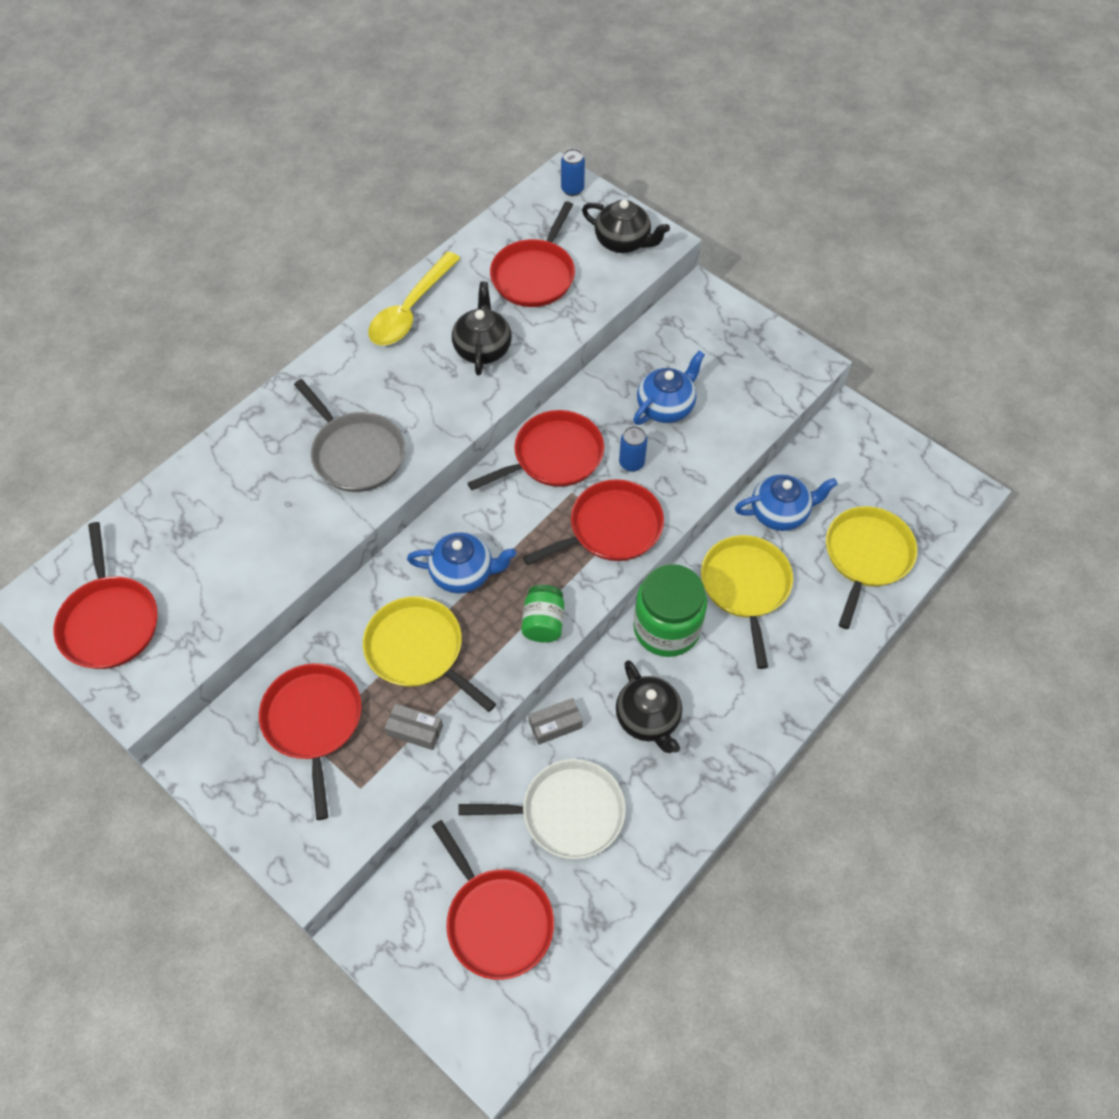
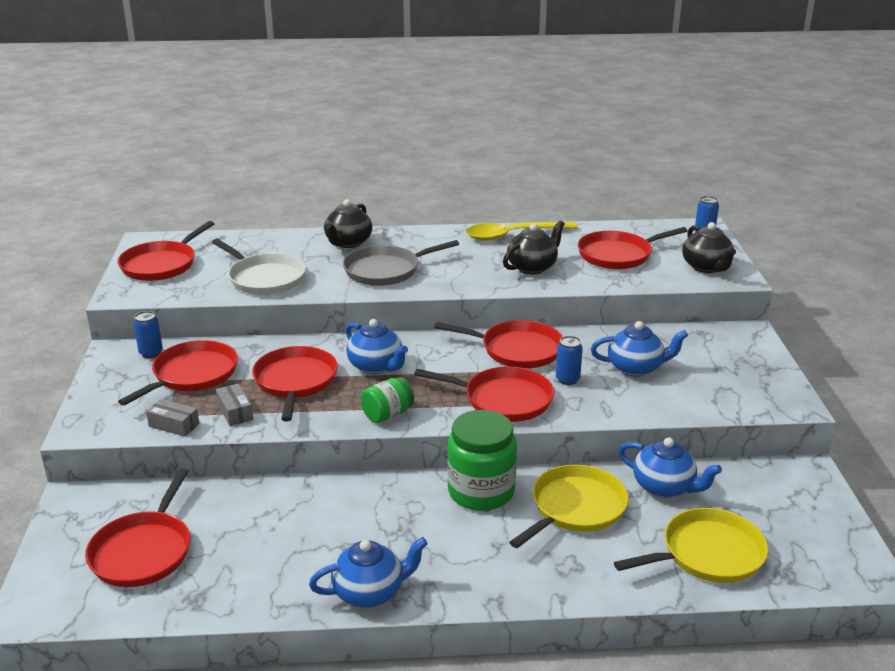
camera: 45 degrees right, 30 degrees down
(233, 730) = (151, 353): none -> blue can
(355, 453) = (386, 270): grey pan -> grey pan turned 60 degrees clockwise
(419, 650) = (295, 382): yellow pan -> red pan
(555, 725) = (331, 488): grey box -> grey box (174, 425)
(566, 812) = (268, 533): white pan -> white pan (264, 278)
(648, 718) = (395, 526): black teapot -> black teapot (348, 243)
(703, 794) = (370, 592): none -> blue teapot

